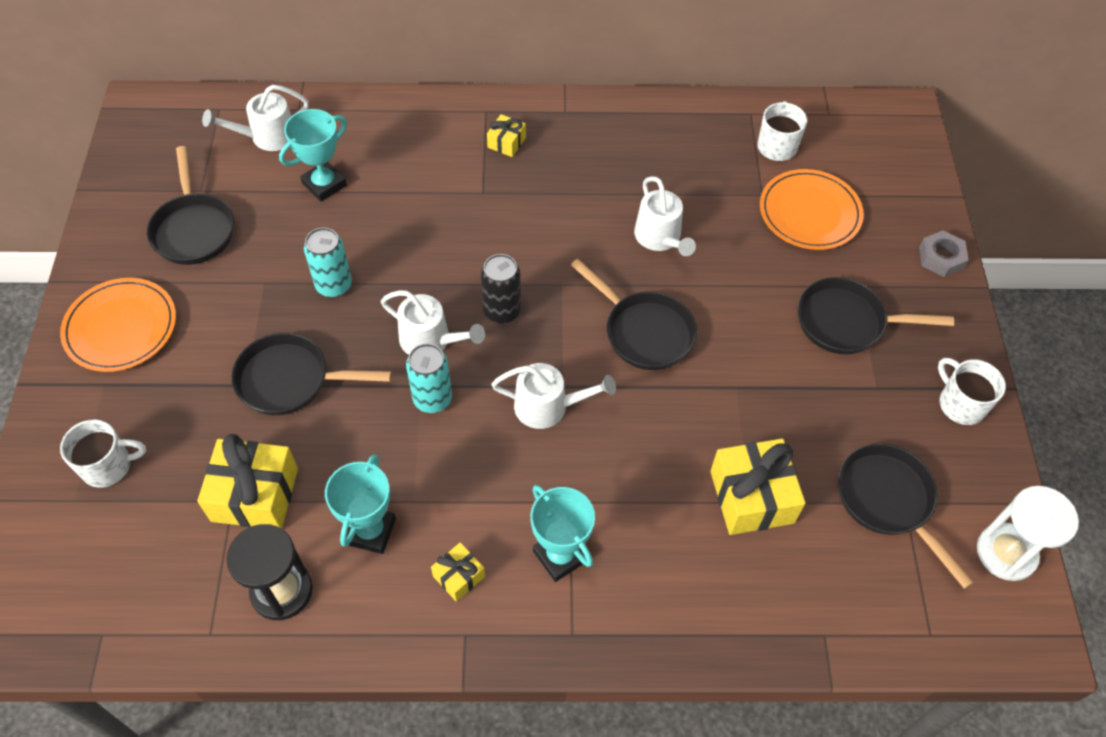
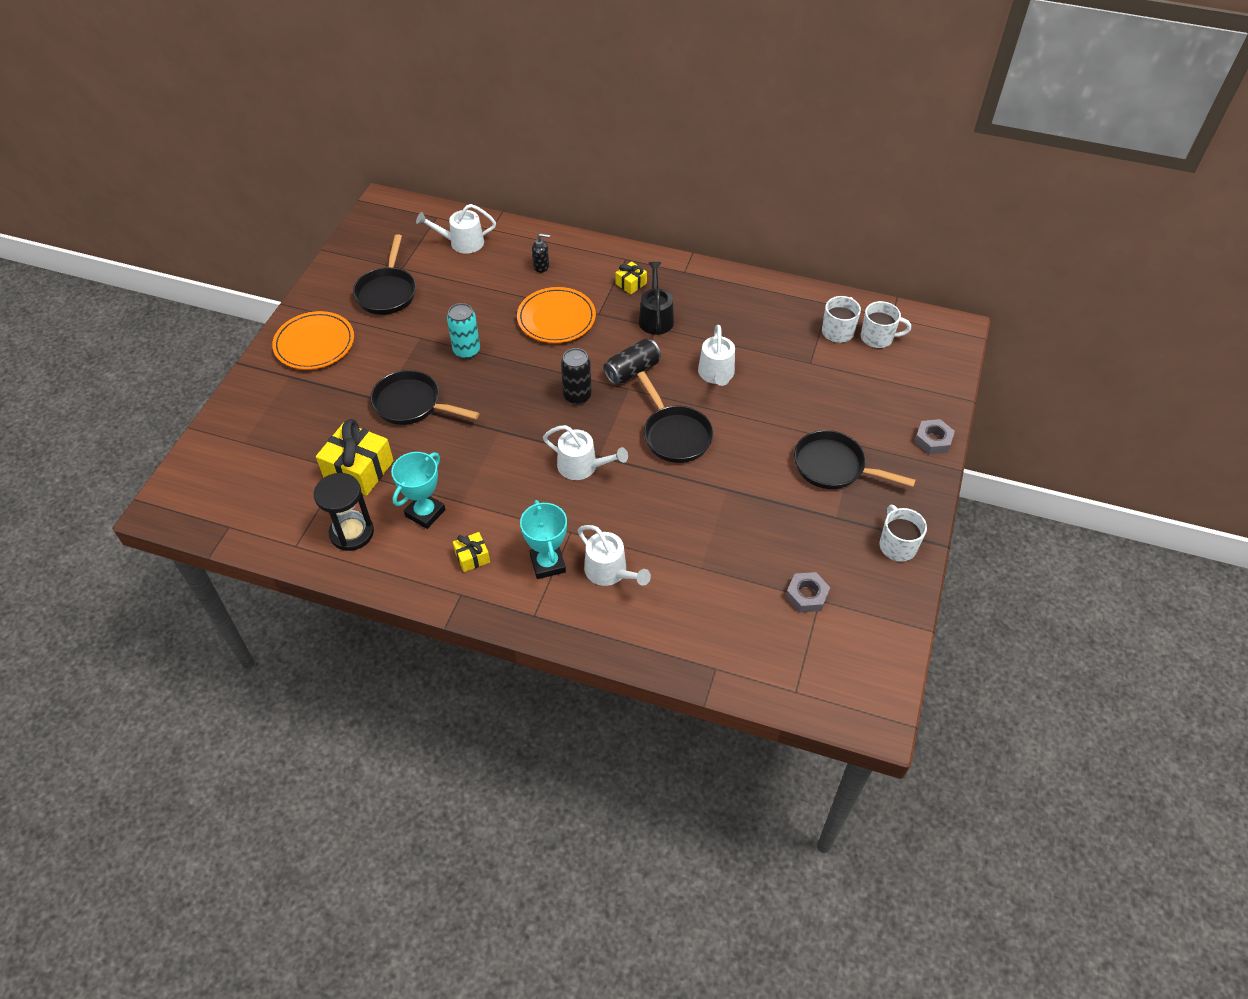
camera: 20 degrees right, 5 degrees down
(108, 466) = (272, 427): white mug -> white mug (878, 338)
(324, 184) = (488, 283): turquoise trophy -> none
(384, 146) = (541, 266): none -> black soap dispenser
(430, 340) = (518, 402): white watering can -> white watering can (609, 571)
(432, 399) = (503, 441): turquoise can -> none
(556, 181) = (655, 318): none -> black watering can
(556, 259) = (632, 371): none -> black can
(752, 497) = (704, 564): yellow gift -> none
(809, 213) = (841, 384): orange plate -> orange plate (556, 318)
(888, 501) = (807, 595): black pan -> grey nut
(1006, 553) = (882, 655): white hourglass -> none

